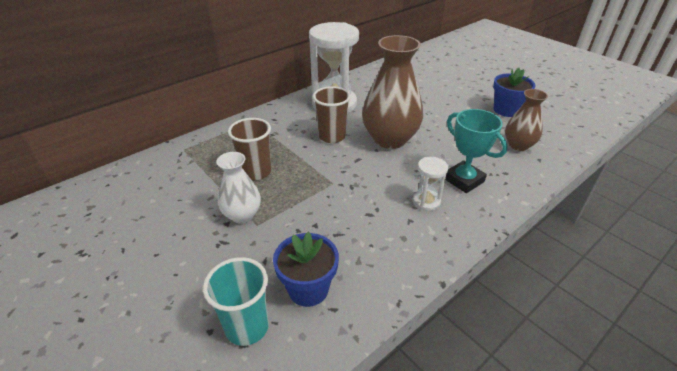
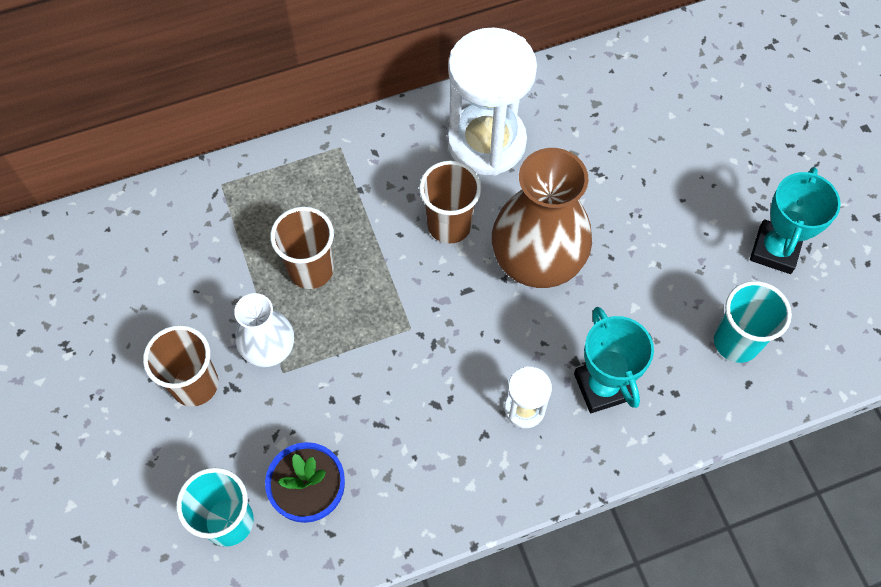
camera: 20 degrees right, 25 degrees up
(193, 248) = (195, 384): none -> brown cup
(506, 110) = (775, 250): blue flower pot -> turquoise trophy
(518, 145) = (736, 342): brown vase -> turquoise cup

